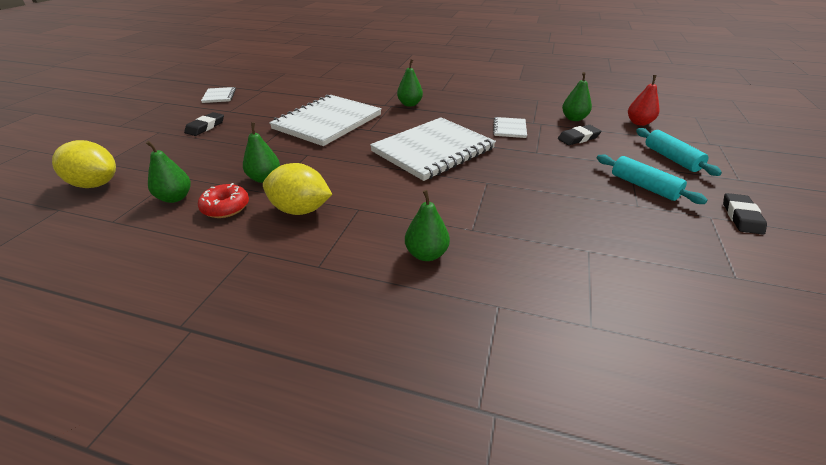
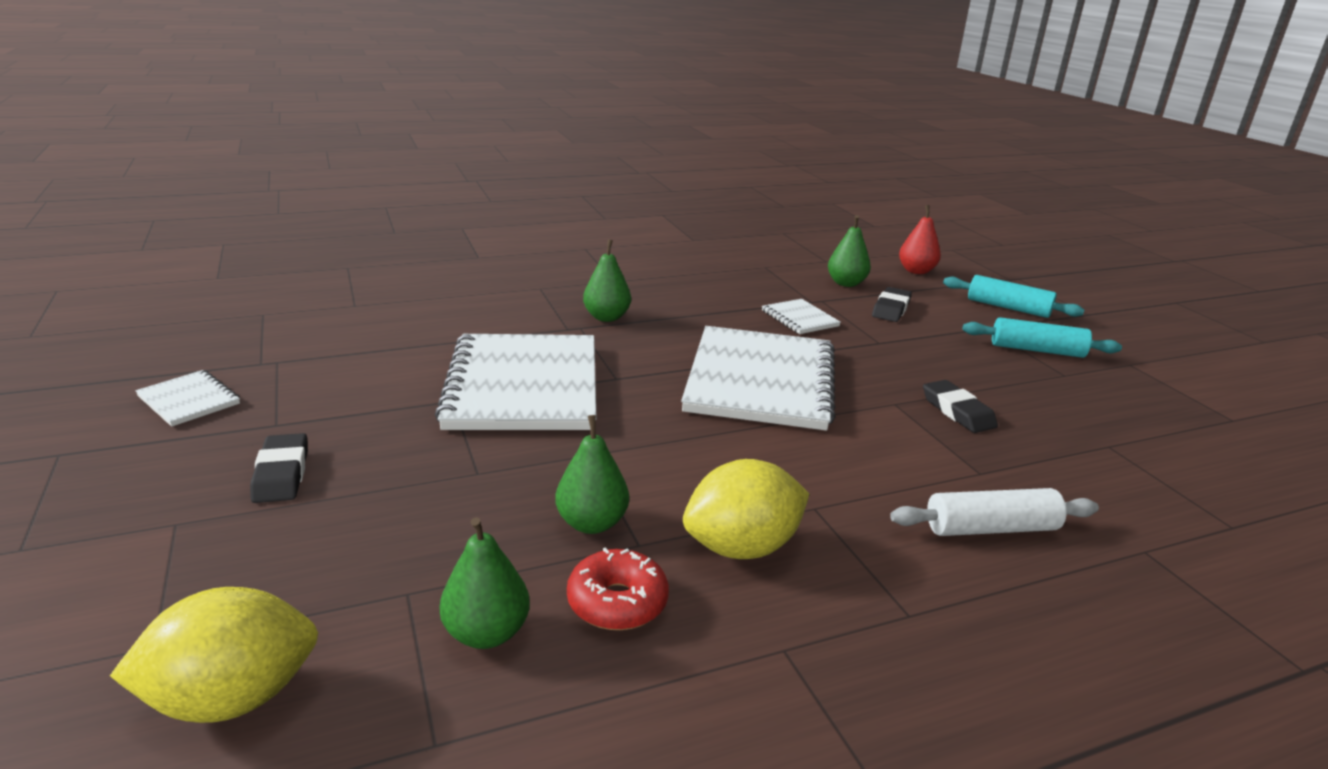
camera: 40 degrees left, 10 degrees down
(426, 254) = (991, 528): green pear -> white rolling pin
(741, 217) = (1148, 355): black eraser -> black eraser (957, 411)

